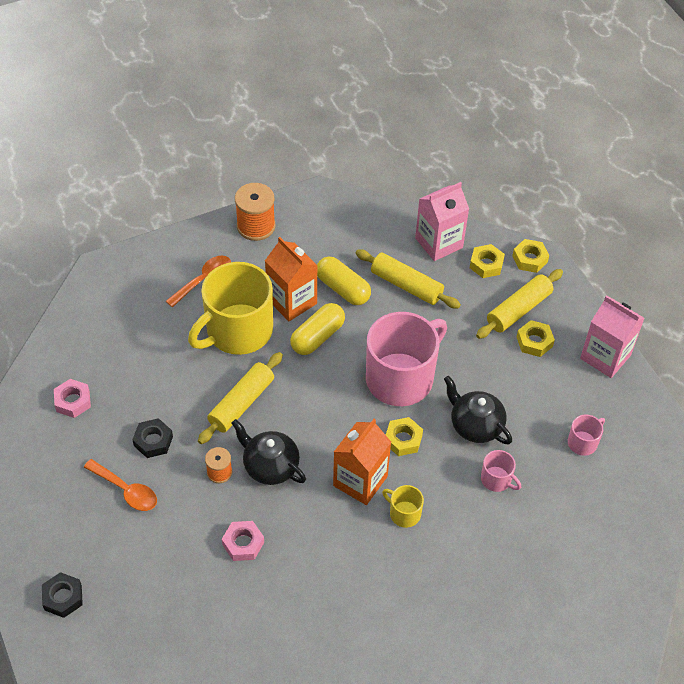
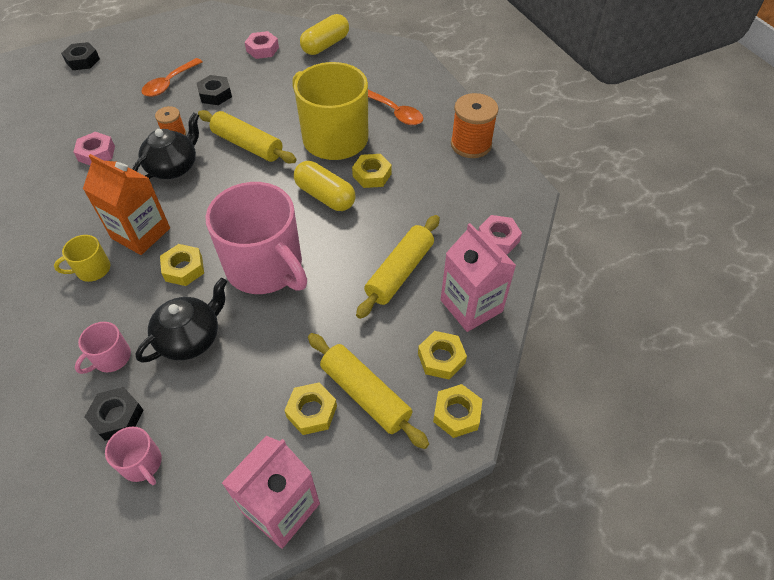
camera: 90 degrees right, 0 degrees up
(292, 301) = (372, 175): orange carton -> yellow nut
(343, 289) = (391, 215): yellow capsule -> yellow capsule (325, 45)
(371, 219) = (498, 238): none -> pink nut
(404, 513) = (92, 269): yellow mug -> yellow mug turned 150 degrees counterclockwise
(548, 465) = (117, 416): none -> black nut

